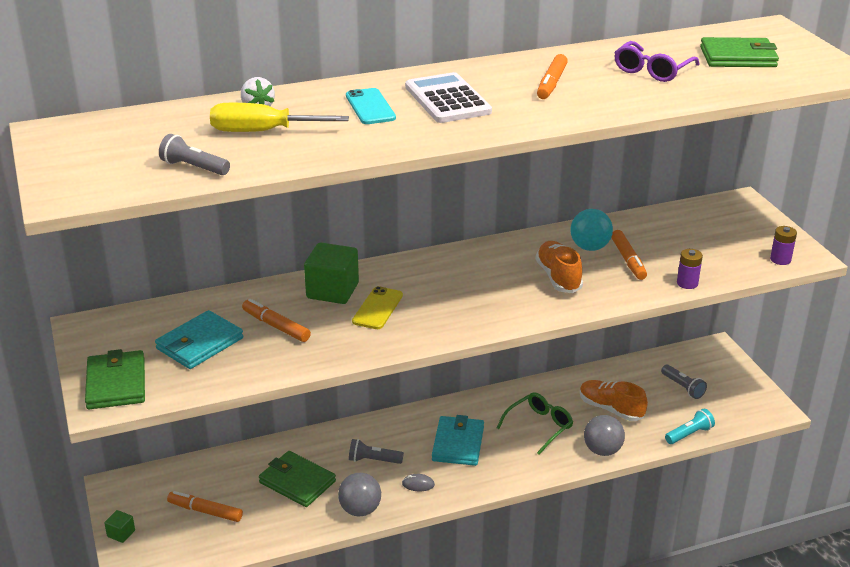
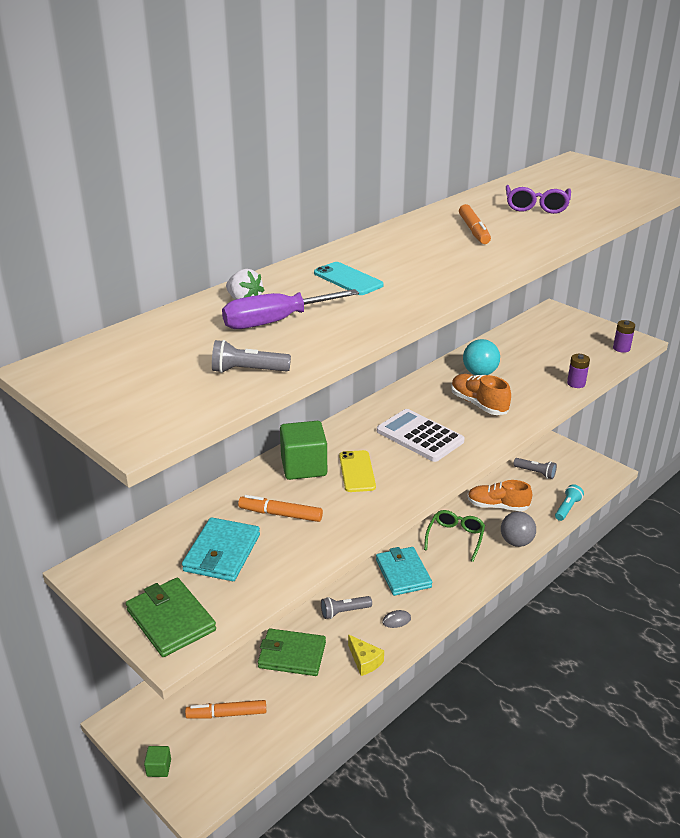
camera: 25 degrees left, 0 degrees up
(262, 131) = (275, 322): yellow screwdriver -> purple screwdriver
(360, 510) = (364, 661): grey ball -> yellow cheese
(447, 99) = (406, 260): white calculator -> white calculator (419, 436)
(628, 260) = (517, 376): orange marker -> none
(738, 57) = (583, 186): green wallet -> none

